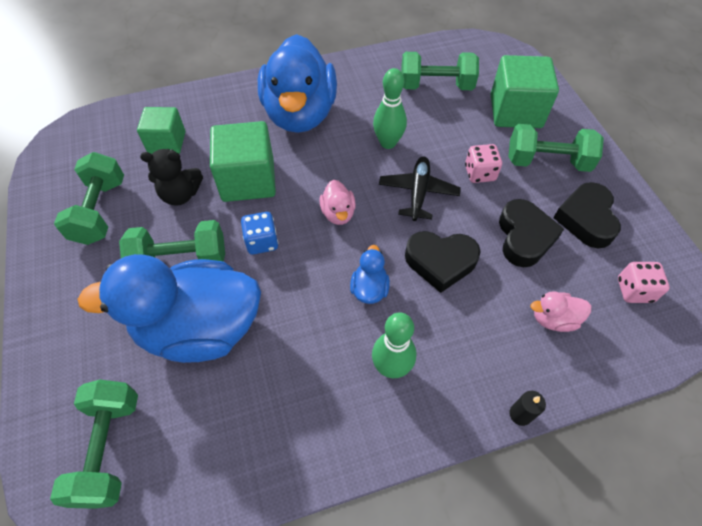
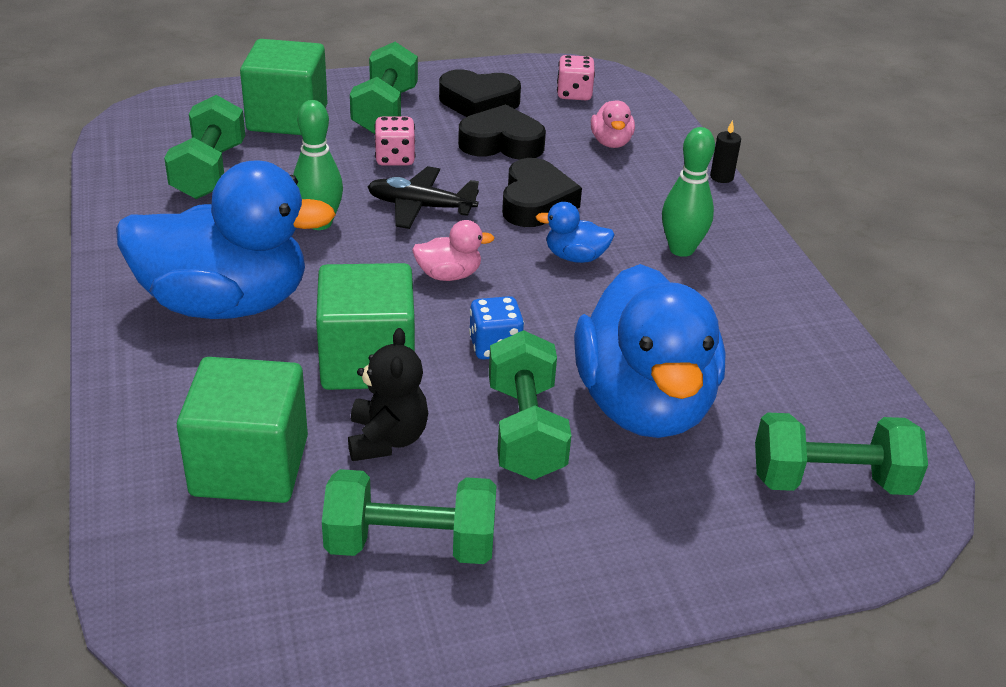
camera: 90 degrees left, 20 degrees down
(167, 142) = (250, 466): green cube -> green cube, size x1.54

